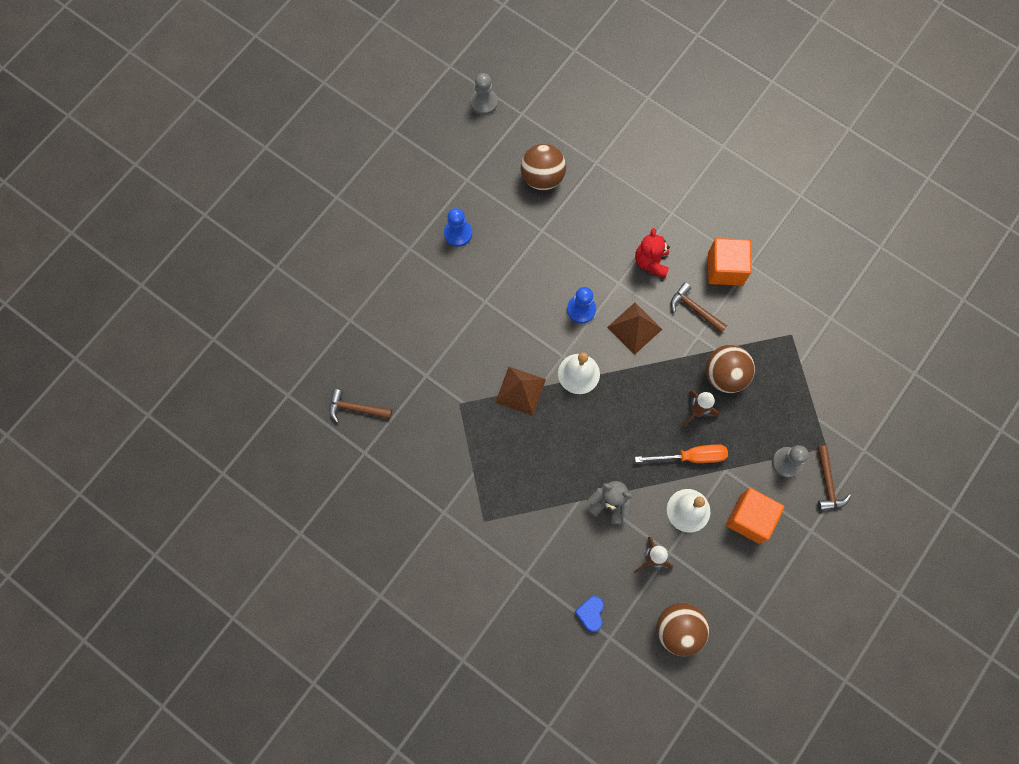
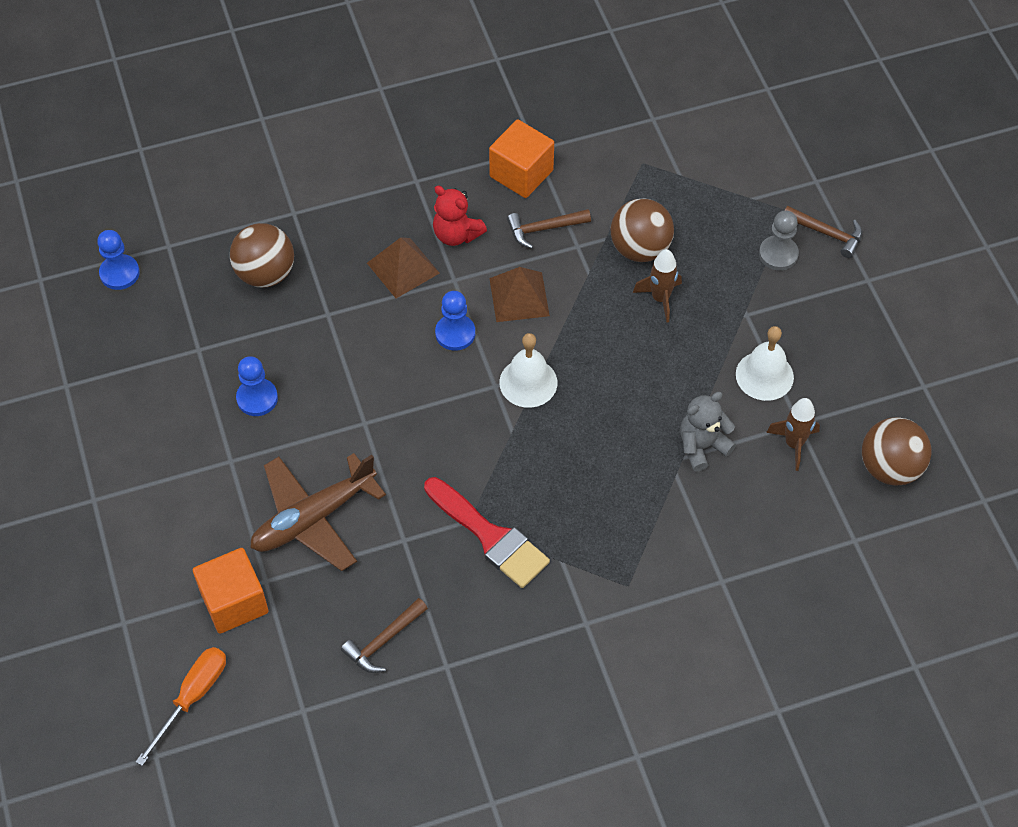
camera: 55 degrees left, 15 degrees down
(404, 317) = (313, 518): none -> brown plane
(461, 421) = (490, 536): none -> red brush
(484, 102) = (119, 273): grey pawn -> blue pawn
(520, 390) = (502, 452): brown pyramid -> brown pyramid (403, 268)
(590, 613) = (813, 542): blue heart -> none
(691, 457) = (707, 335): orange screwdriver -> orange screwdriver (192, 697)
(750, 518) = (814, 325): orange cube -> orange cube (234, 602)

